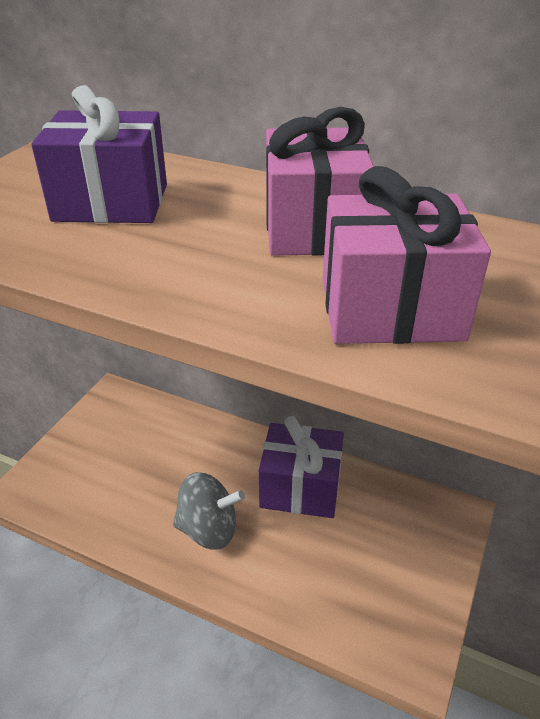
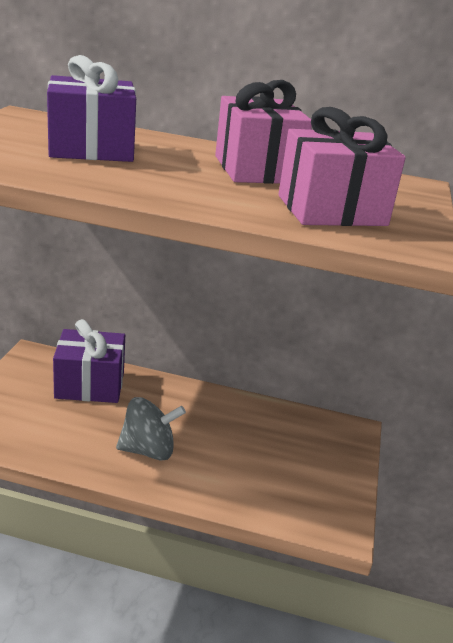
camera: 15 degrees left, 10 degrees down
(300, 488) = (221, 417): purple gift -> purple gift (90, 385)

